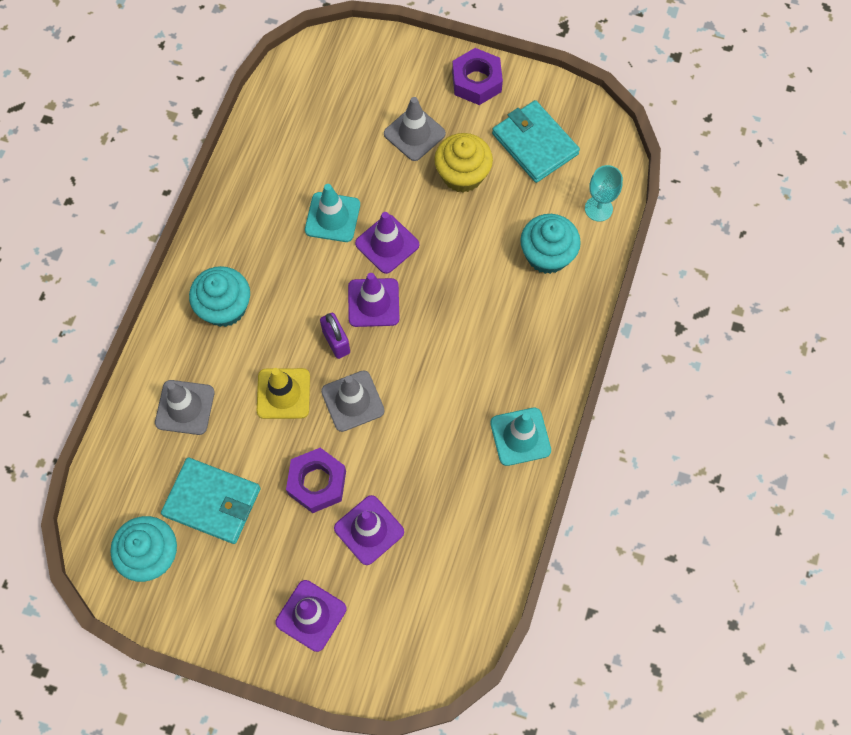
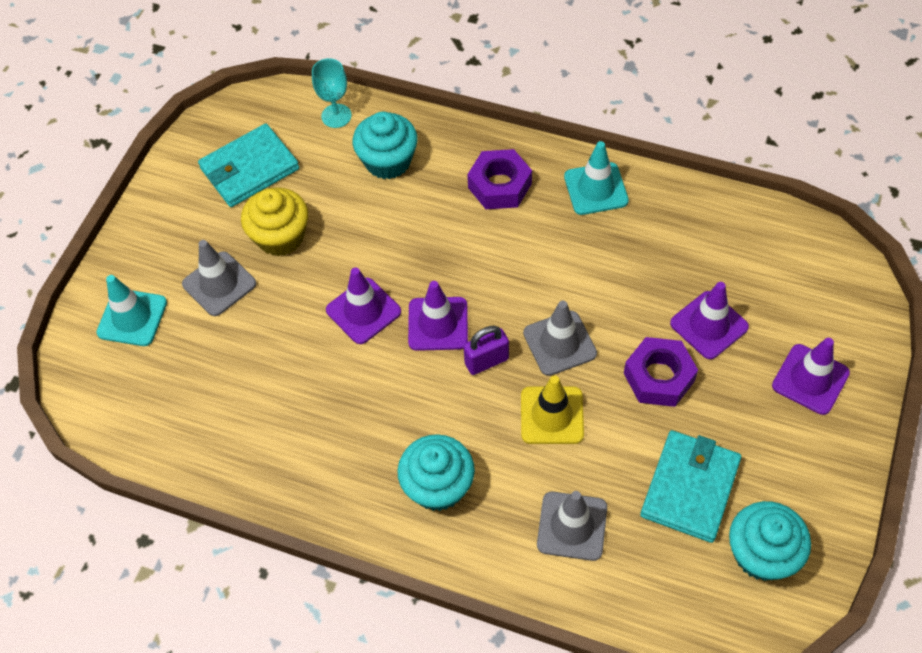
camera: 85 degrees left, 10 degrees down
(332, 217) = (323, 368): turquoise traffic cone -> turquoise traffic cone (132, 318)
(476, 81) = (158, 222): purple nut -> purple nut (499, 185)

